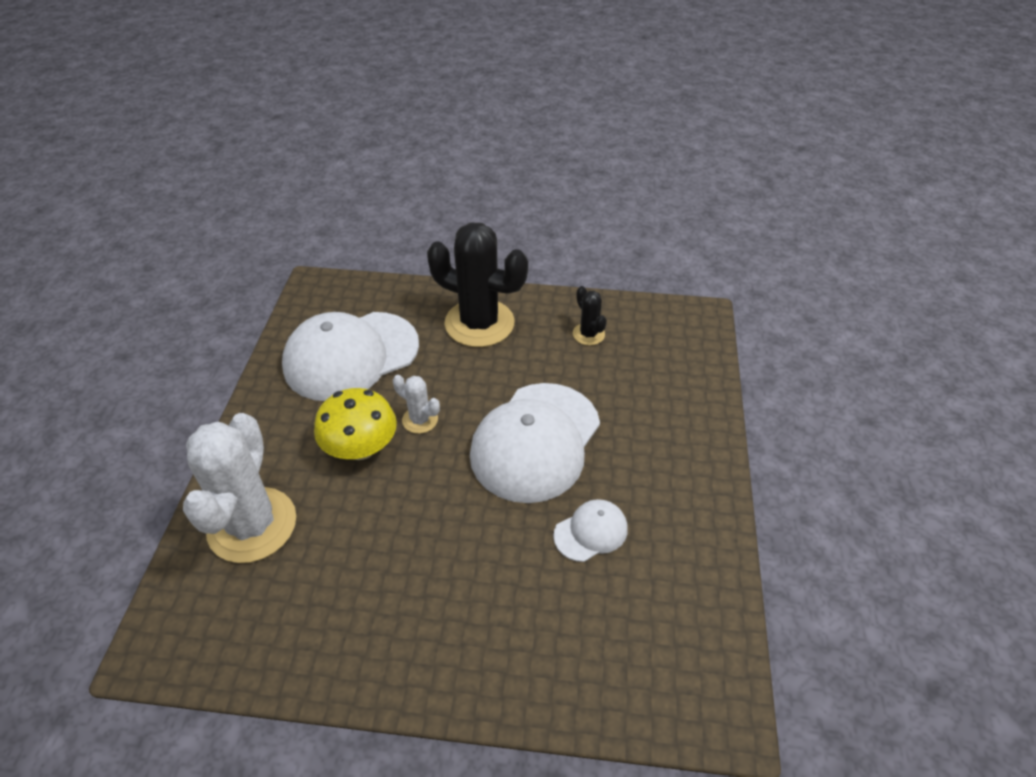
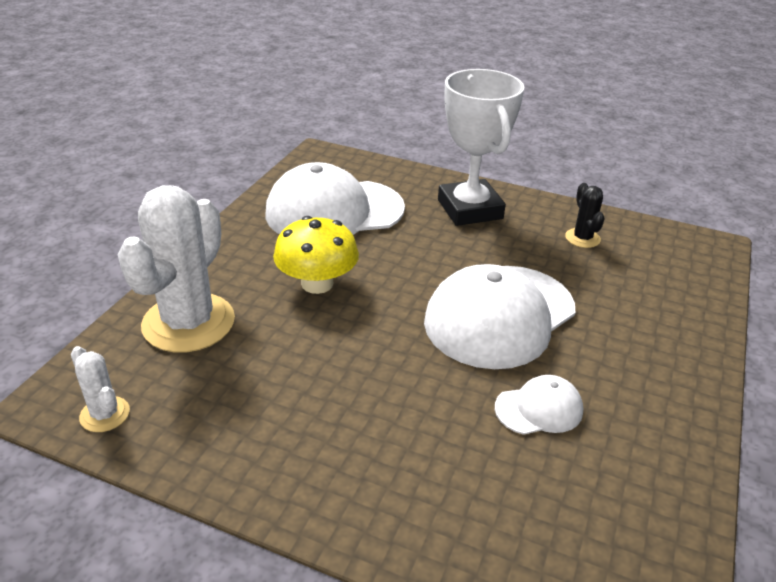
camera: 15 degrees right, 10 degrees down
(420, 420) = (384, 273): white cactus -> white cactus (105, 414)
(479, 323) = (470, 209): black cactus -> white trophy

